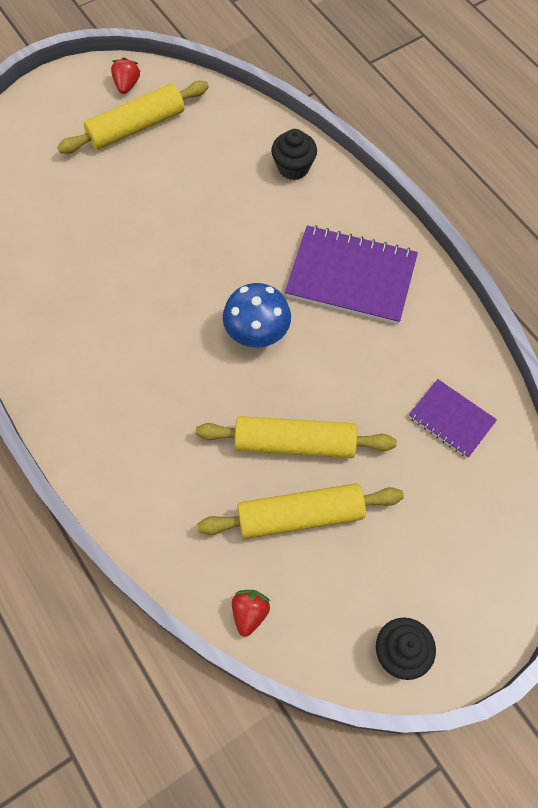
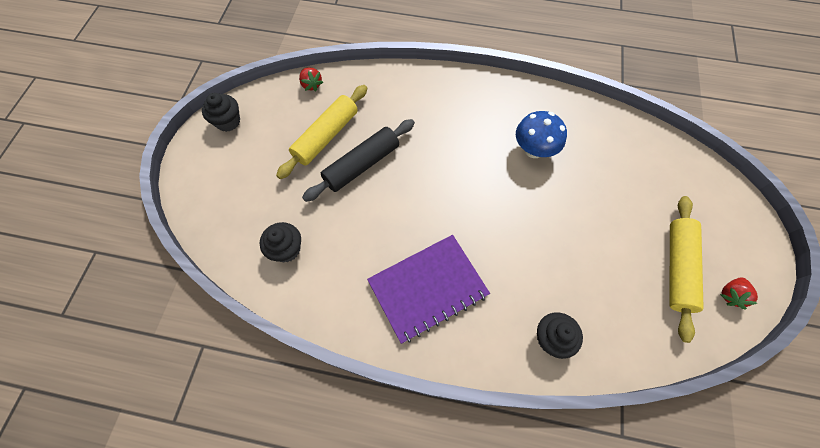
camera: 135 degrees right, 0 degrees up
(127, 85) = (730, 295): red strawberry -> red strawberry turned 75 degrees clockwise
(257, 333) = (442, 202): blue mushroom -> blue mushroom (533, 150)
(295, 443) = (362, 165): yellow rolling pin -> black rolling pin
(451, 419) = (286, 249): purple notebook -> black cupcake

